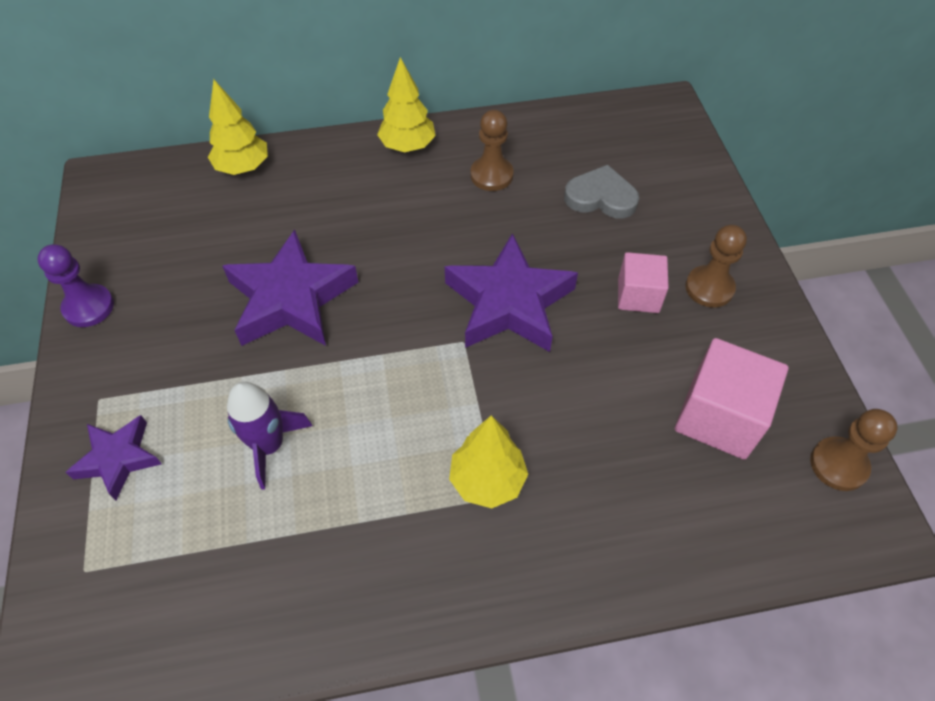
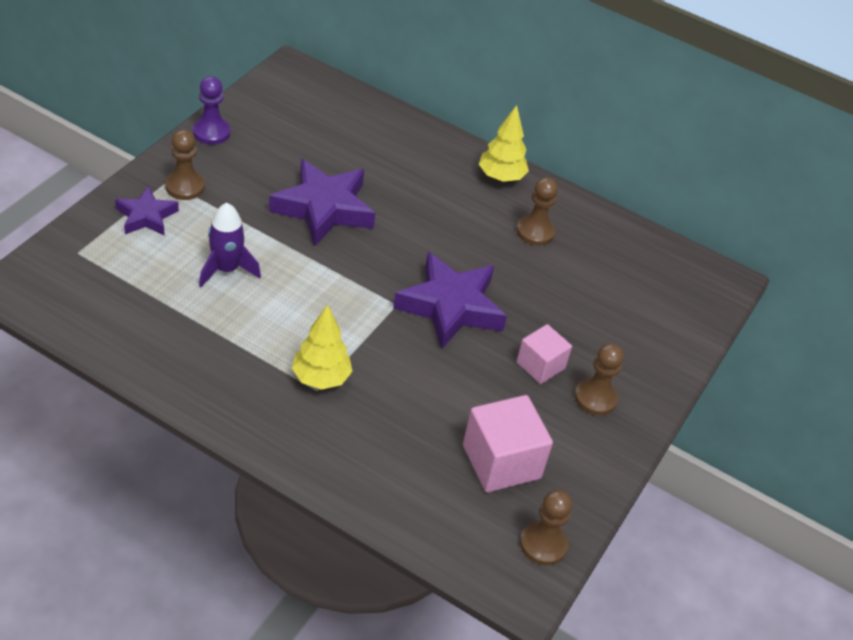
camera: 35 degrees right, 10 degrees down
(124, 389) = (185, 187): none -> brown pawn
(243, 168) = (381, 118): yellow tree -> none
(601, 197) = (593, 297): grey heart -> none

